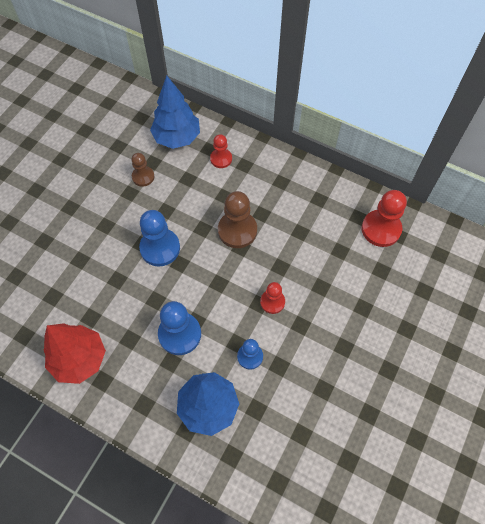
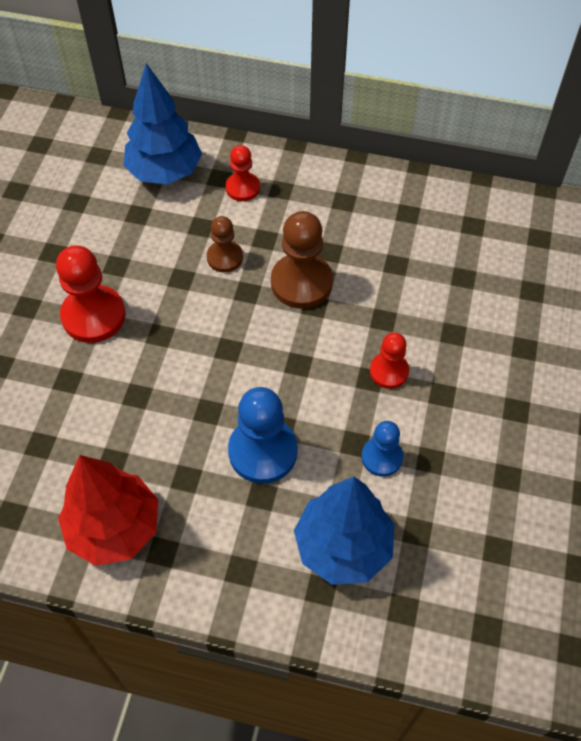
camera: 15 degrees left, 5 degrees down
(143, 177) = (130, 238): brown pawn -> brown pawn (225, 257)
(160, 248) = (190, 334): blue pawn -> none
(381, 229) = (511, 235): red pawn -> red pawn (93, 316)

